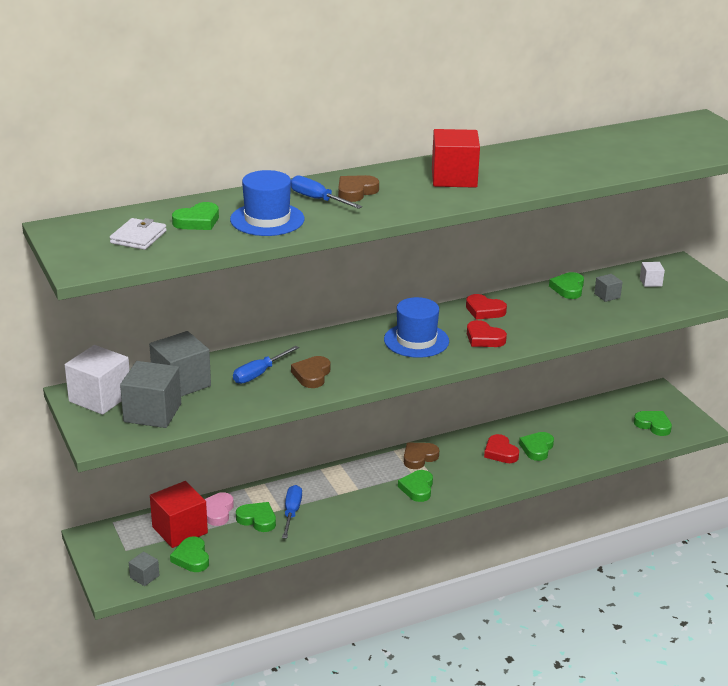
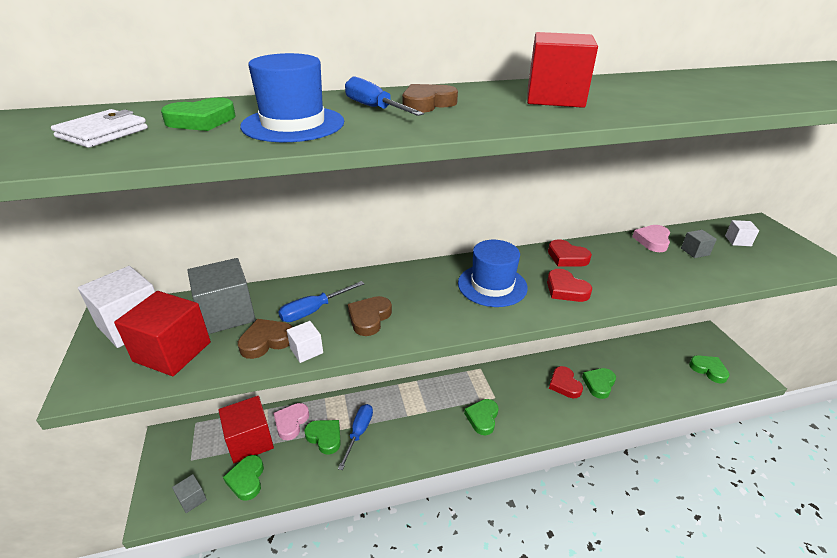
camera: 10 degrees right, 5 degrees up
(152, 413) = (172, 351): grey cube -> red cube
(267, 402) = (306, 350): none -> white cube
(419, 457) = (488, 382): brown heart -> brown heart (266, 341)
(568, 288) = (652, 241): green heart -> pink heart

